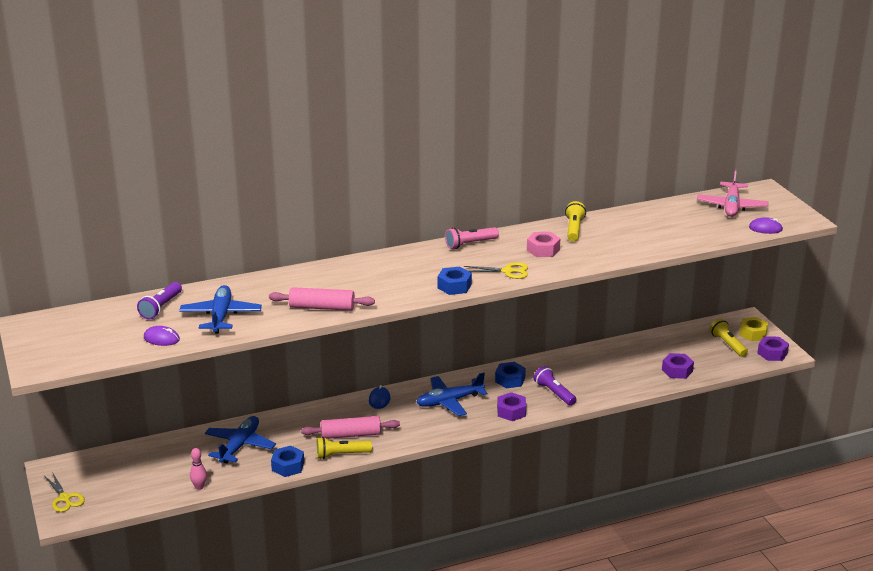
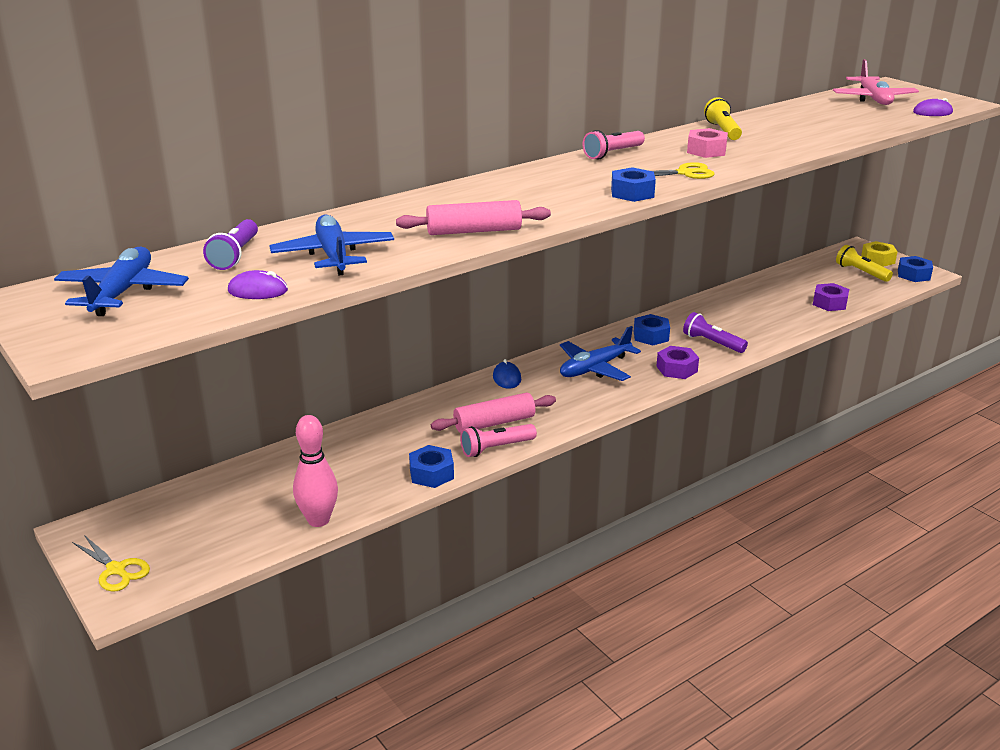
camera: 15 degrees left, 0 degrees up
(199, 487) = (318, 520): pink bowling pin -> pink bowling pin, size x1.75
(240, 445) = (351, 458): blue plane -> blue plane (122, 292)
(341, 454) = (496, 448): yellow flashlight -> pink flashlight
(772, 353) = (913, 275): purple nut -> blue nut

